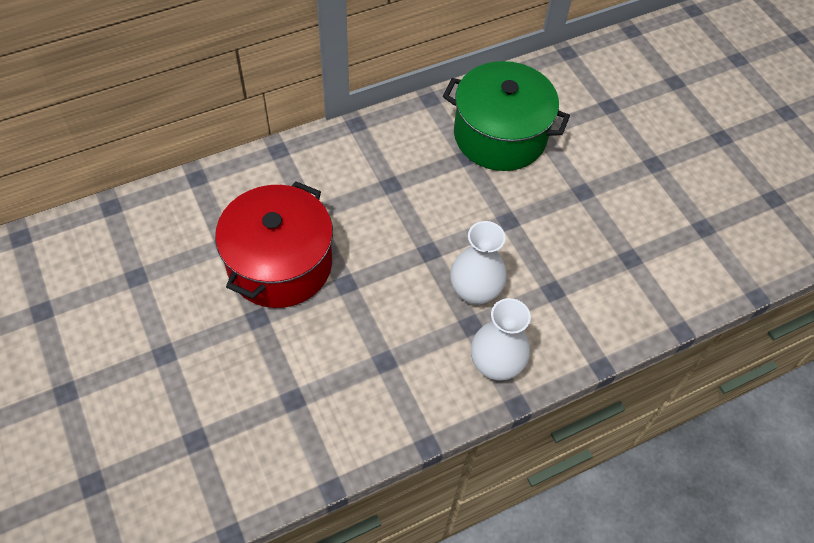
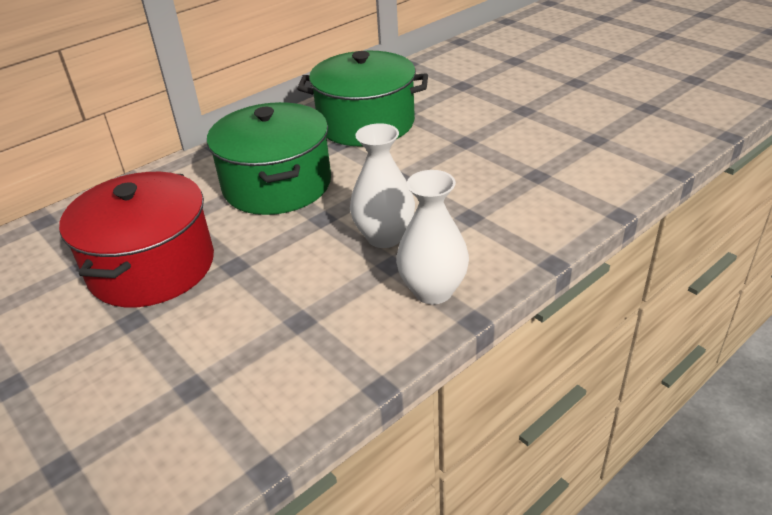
camera: 10 degrees left, 20 degrees down
(400, 196) = (277, 185): none -> green pot

